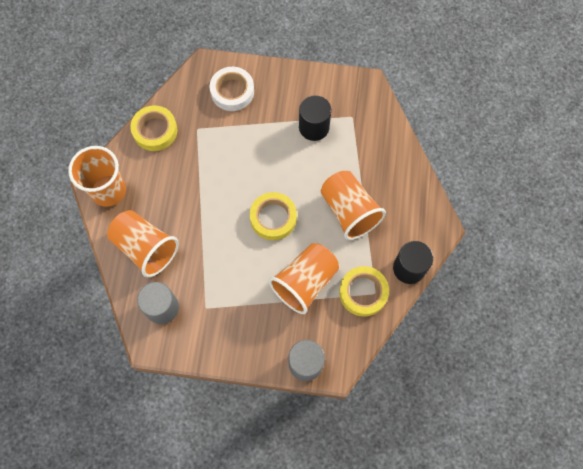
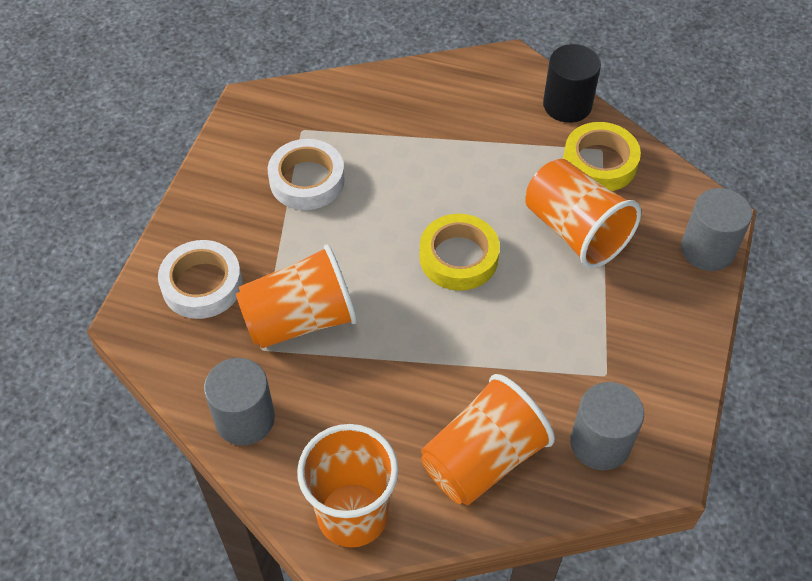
camera: 80 degrees left, 15 degrees down
(155, 131) = (245, 419): yellow tape -> grey cylinder
(314, 127) = (307, 180): black cylinder -> white tape
(349, 211) = (465, 158): orange cup -> orange cup (300, 320)

